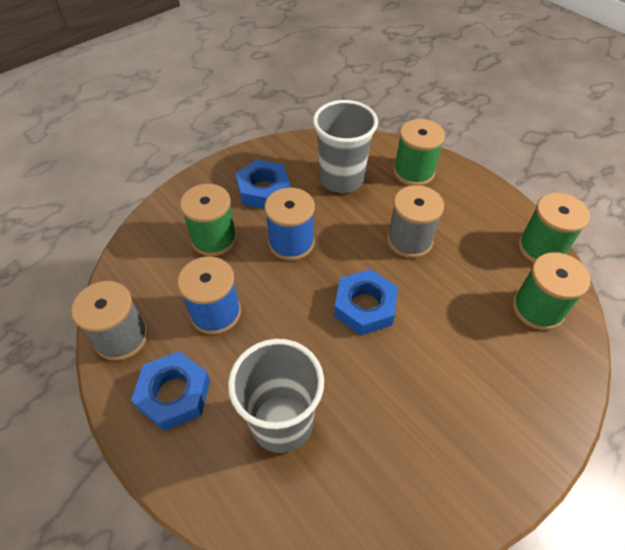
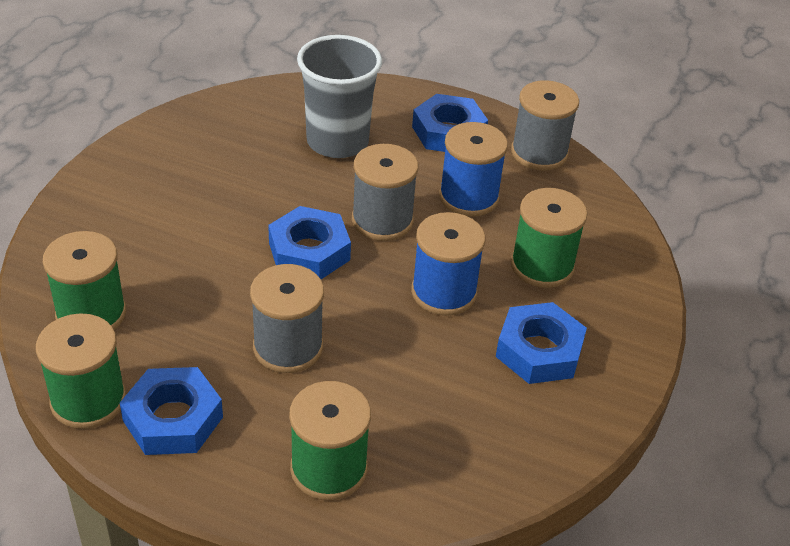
camera: 150 degrees right, 10 degrees down
(295, 315) = (382, 220): none -> grey spool
(341, 179) = (439, 410): grey cup -> none
(491, 221) = (173, 419): none -> blue nut

